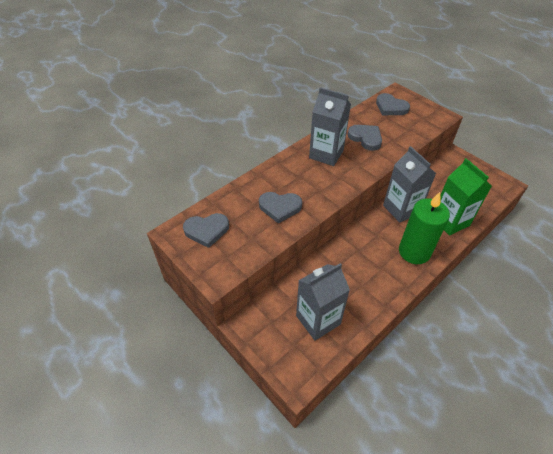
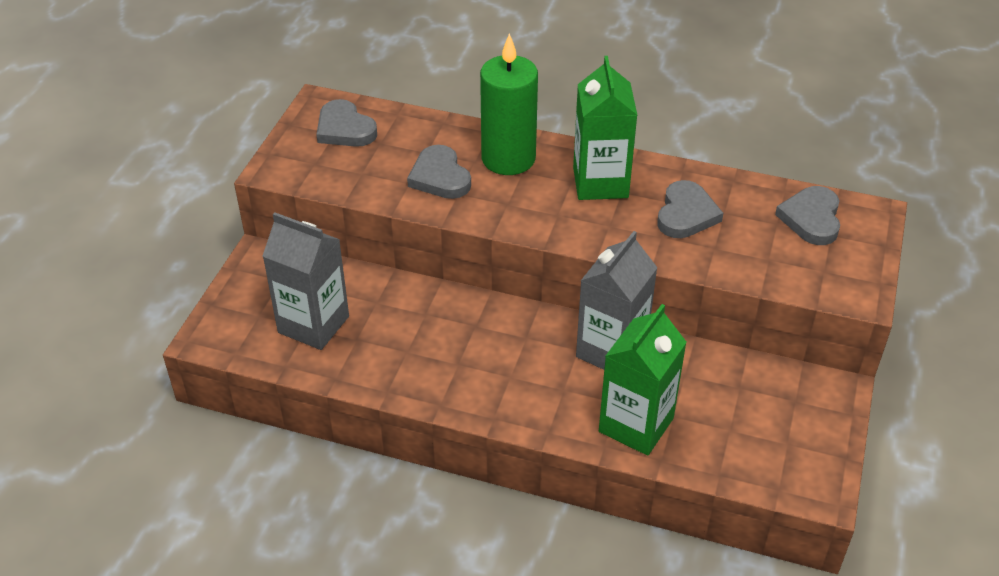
camera: 60 degrees right, 5 degrees down
(326, 154) = (600, 182): grey carton -> green carton
(414, 252) = (523, 394): green candle -> green candle (508, 158)

